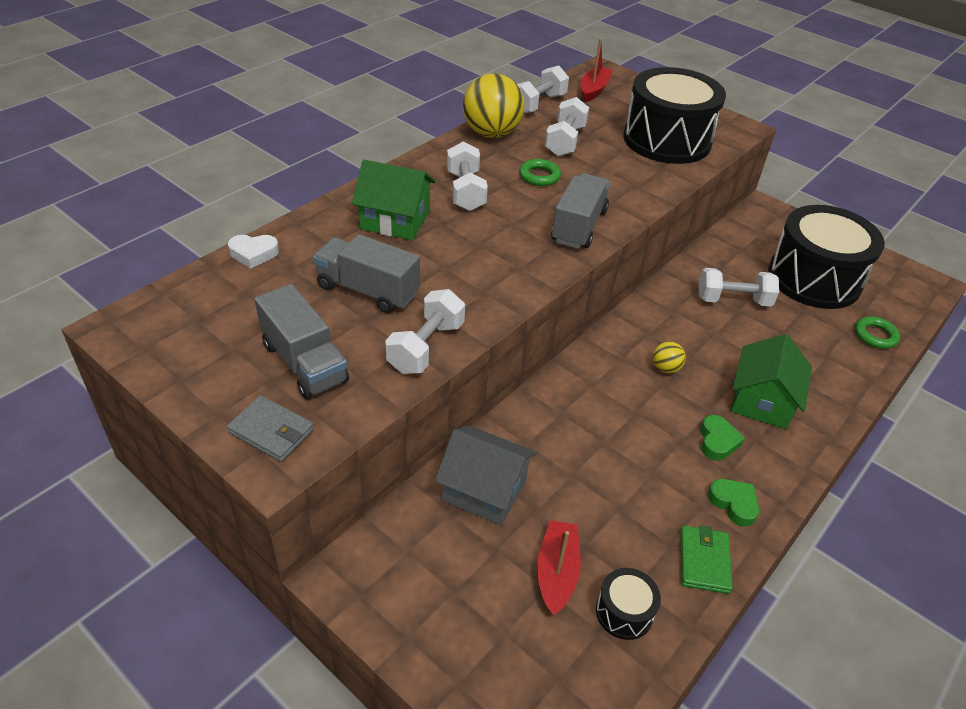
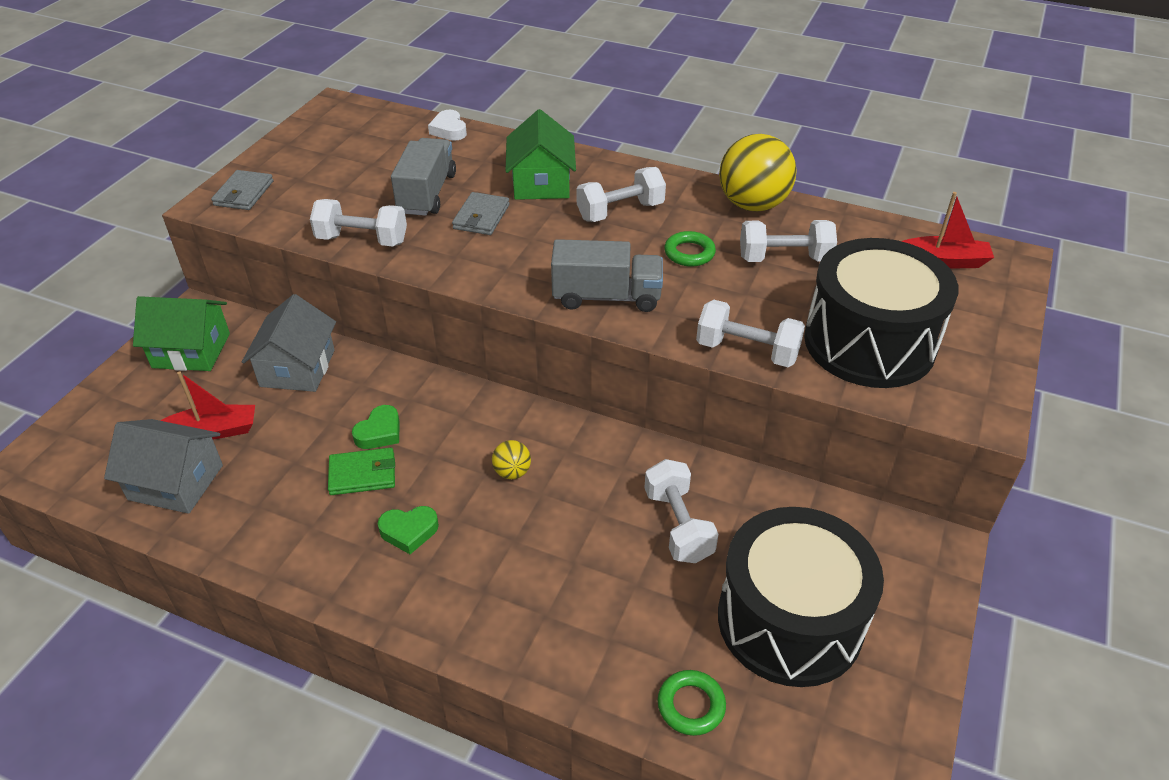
camera: 75 degrees right, 0 degrees up
(304, 363) = (322, 187): grey truck -> none
(430, 265) = (481, 217): none -> grey wallet
(538, 104) = (855, 224): white dumbbell -> white dumbbell (747, 351)
(624, 612) = (175, 482): black drum -> grey house
(704, 561) = (240, 535): green wallet -> green wallet (362, 474)
(734, 504) = (320, 553): green heart -> green heart (379, 432)
(762, 400) = (492, 570): green house -> green house (191, 350)

